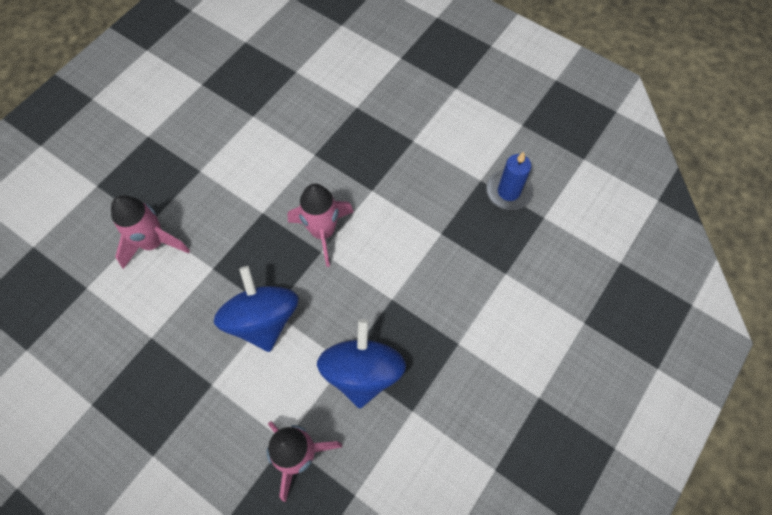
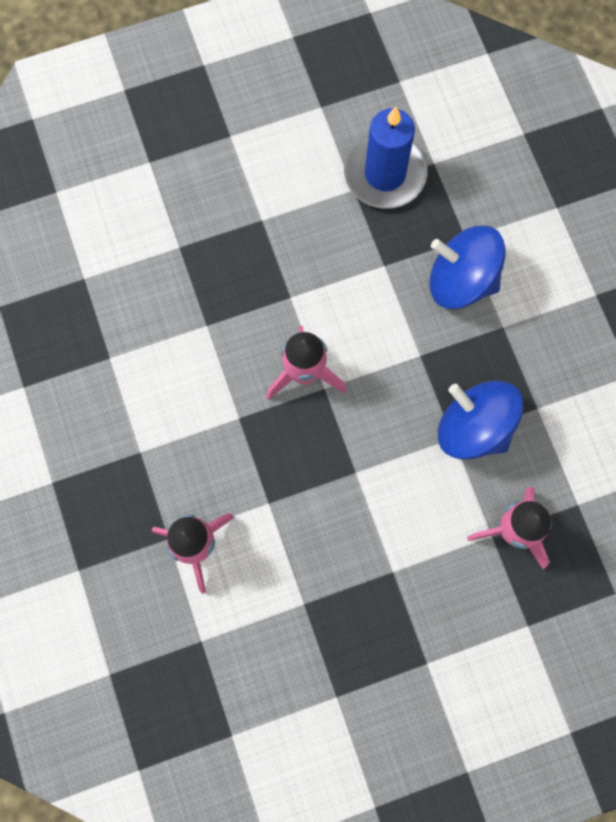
camera: 55 degrees left, 10 degrees up
(263, 320) = (359, 486): blue spinning top -> blue spinning top (461, 280)
(508, 191) = (385, 174): blue candle -> blue candle, size x1.52

